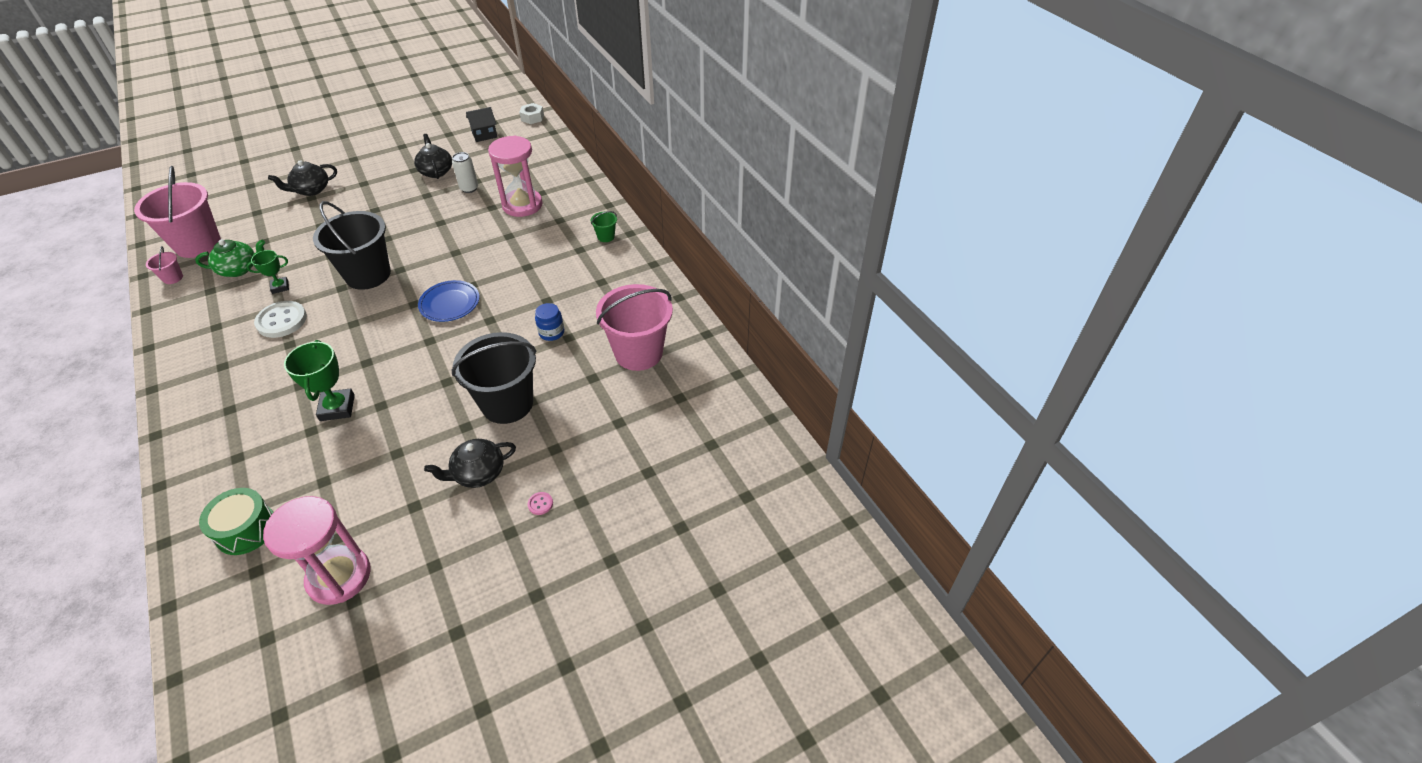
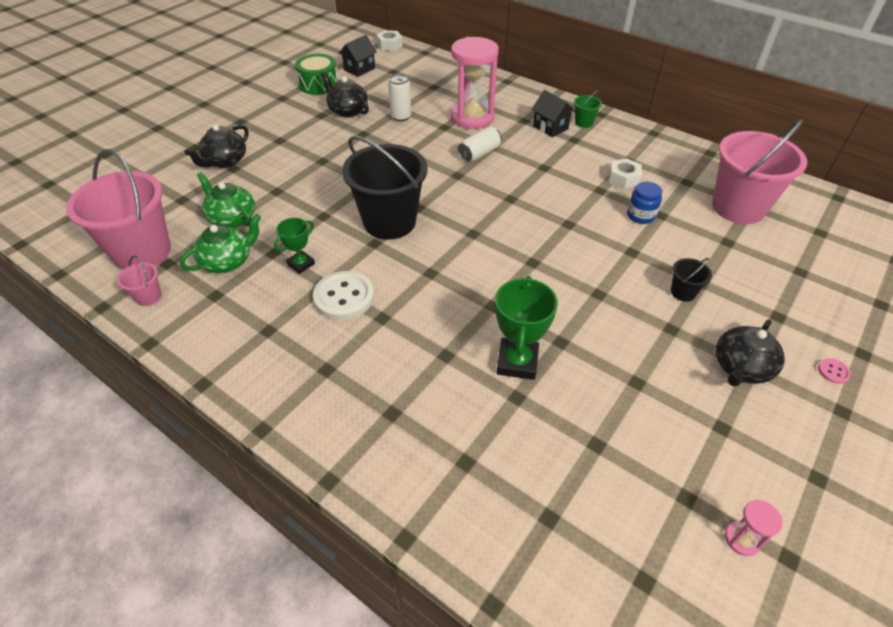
camera: 25 degrees left, 0 degrees up
(246, 529) = (575, 539): green drum -> green drum (318, 84)
(272, 237) = (232, 218): none -> green teapot
(337, 408) = (517, 362): green trophy -> green trophy turned 45 degrees clockwise
(339, 576) = (742, 539): pink hourglass -> pink hourglass, size x0.42
(450, 303) = (510, 221): blue plate -> none
(491, 239) = (479, 154): none -> white can
(507, 404) = (683, 292): black bucket -> black bucket, size x0.42
(573, 233) = (550, 127): none -> black house
(576, 297) = (623, 179): none -> white nut

